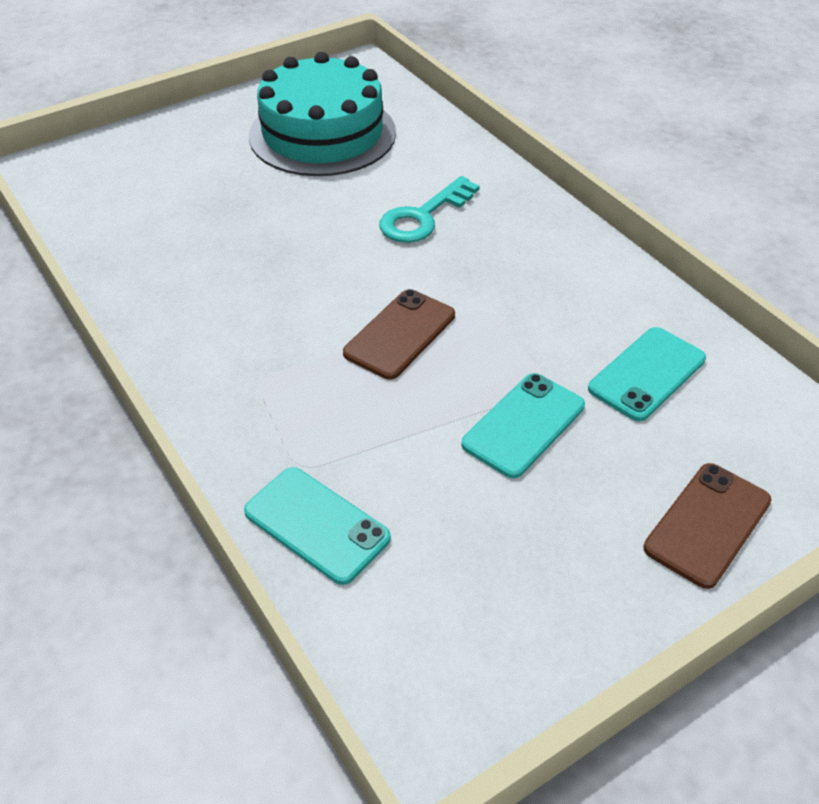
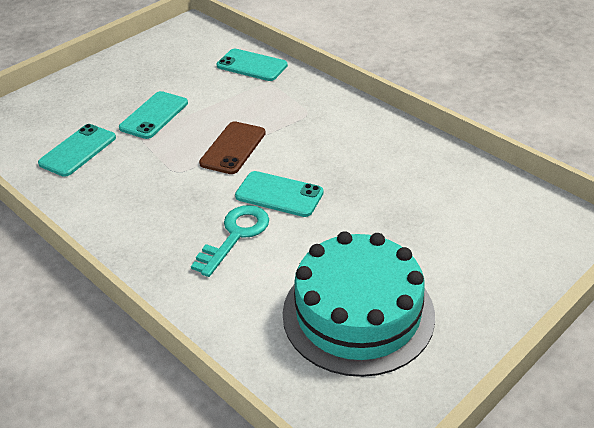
camera: 170 degrees right, 5 degrees down
(356, 255) = (279, 194): none -> turquoise phone
(708, 524) = (65, 92): brown phone -> none

